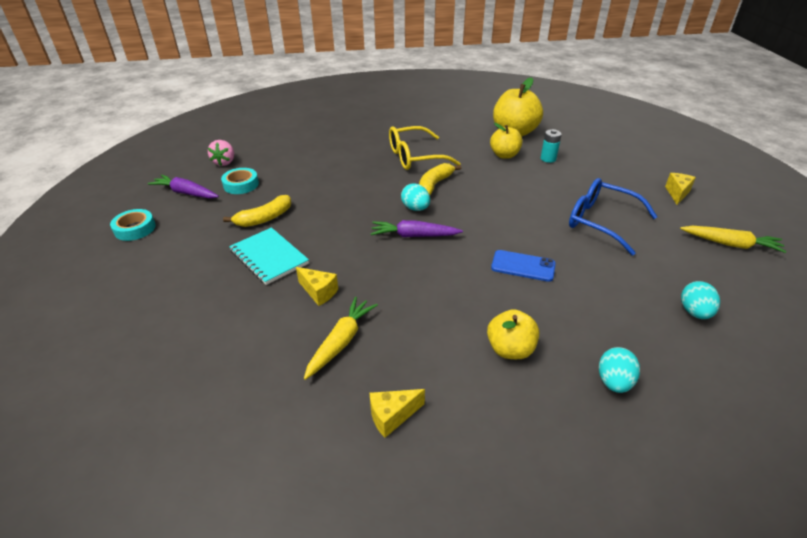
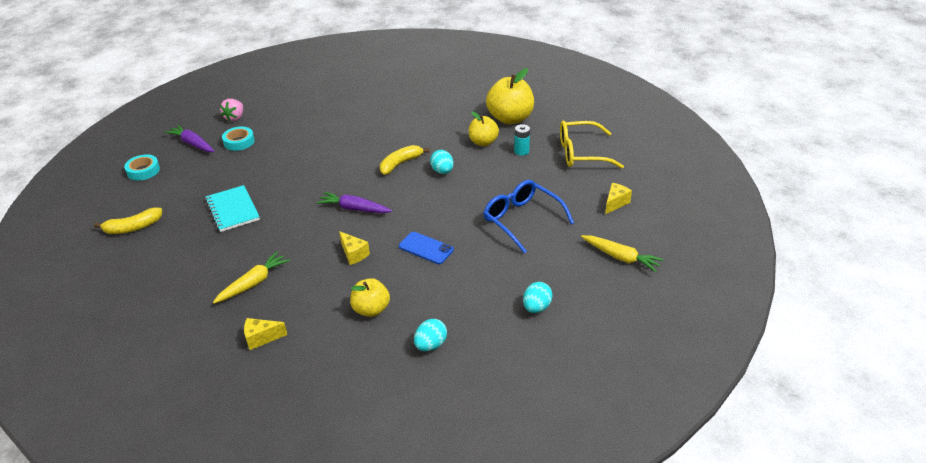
camera: 15 degrees right, 0 degrees up
(264, 218) = (244, 176): yellow banana -> yellow banana (133, 227)
(319, 292) = (256, 244): yellow cheese -> yellow cheese (354, 254)
(414, 157) = (399, 133): yellow glasses -> yellow glasses (581, 153)
(415, 208) = (370, 184): turquoise egg -> turquoise egg (442, 171)

